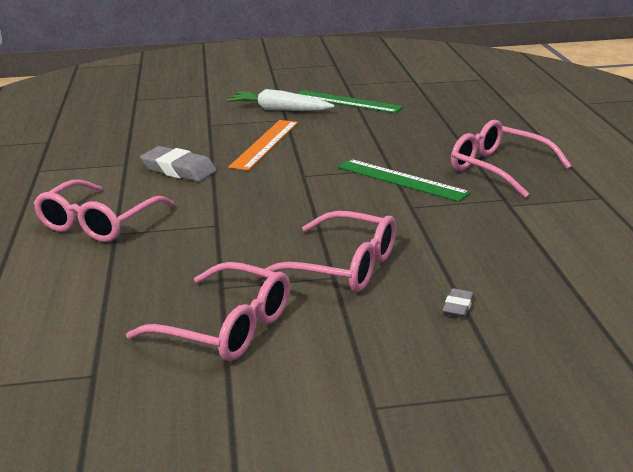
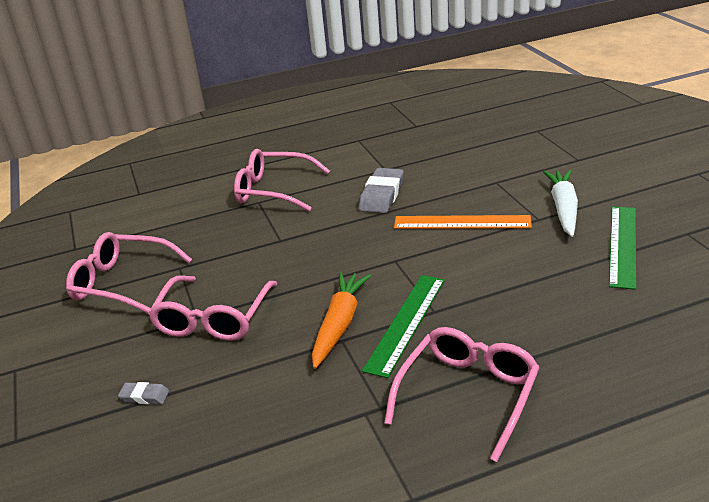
camera: 80 degrees right, 5 degrees up
(225, 327) = (123, 283): pink glasses -> pink glasses turned 90 degrees clockwise
(388, 206) = (339, 324): none -> orange carrot

